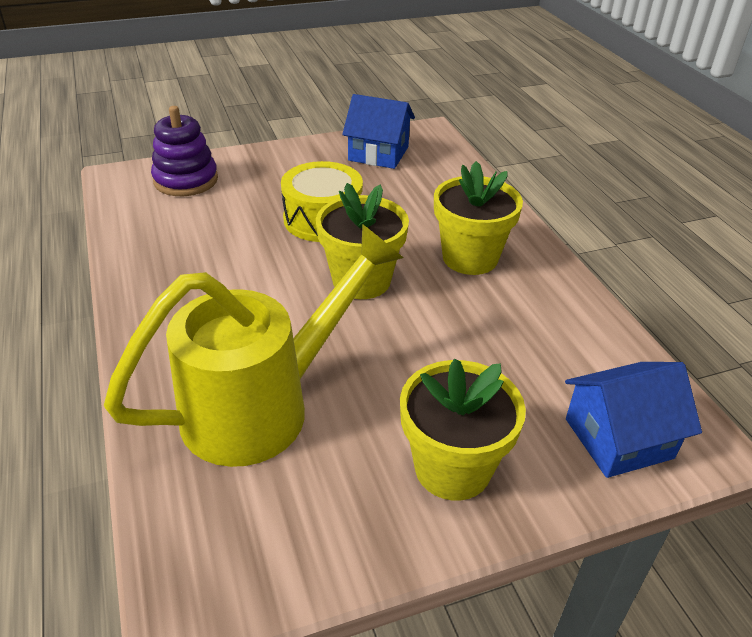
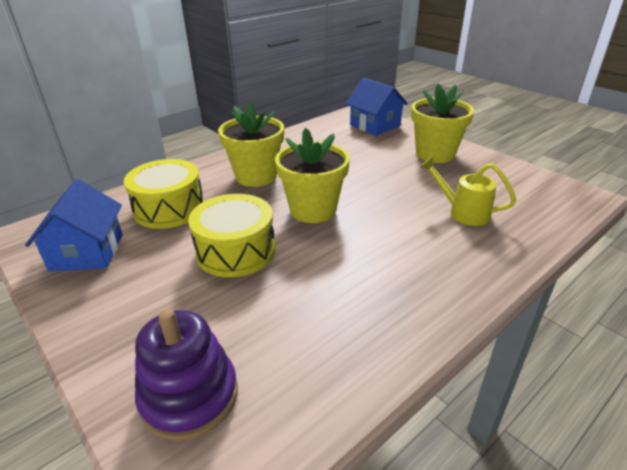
camera: 110 degrees left, 5 degrees down
(263, 406) = (463, 212): yellow watering can -> yellow watering can, size x0.47
(426, 194) = (169, 208): none -> yellow drum

